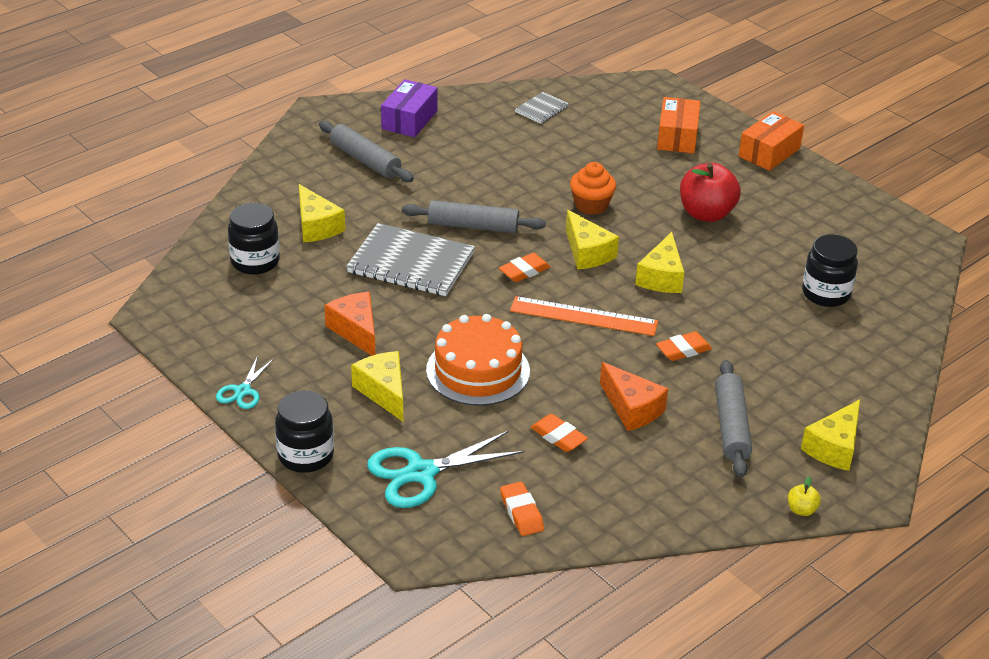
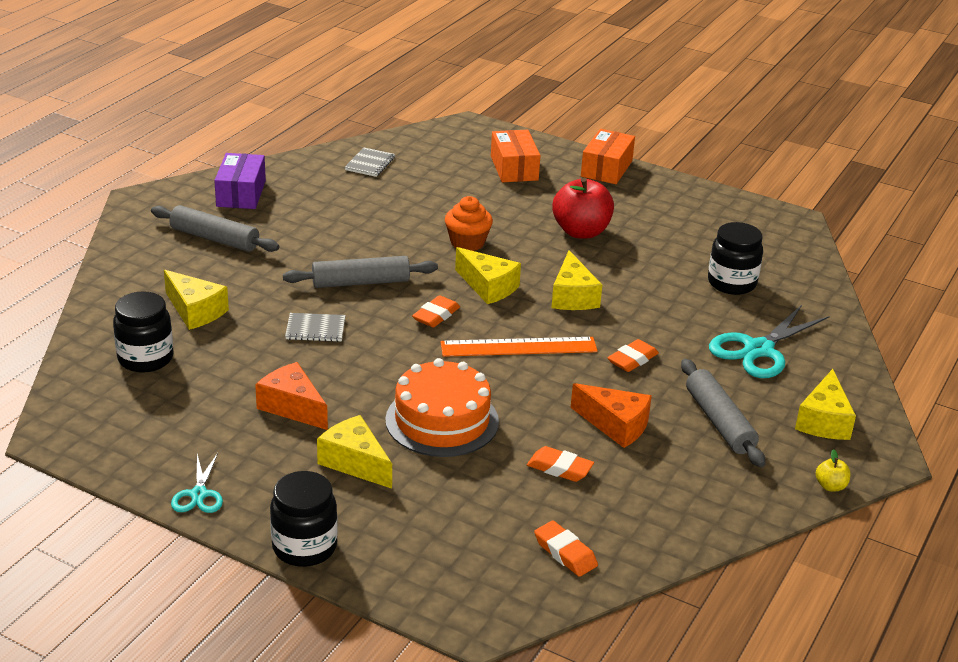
camera: 20 degrees left, 5 degrees down
(411, 263) = (315, 329): grey notebook -> grey notebook, size x0.48
(421, 473) = (439, 537): turquoise scissors -> turquoise scissors (759, 350)

